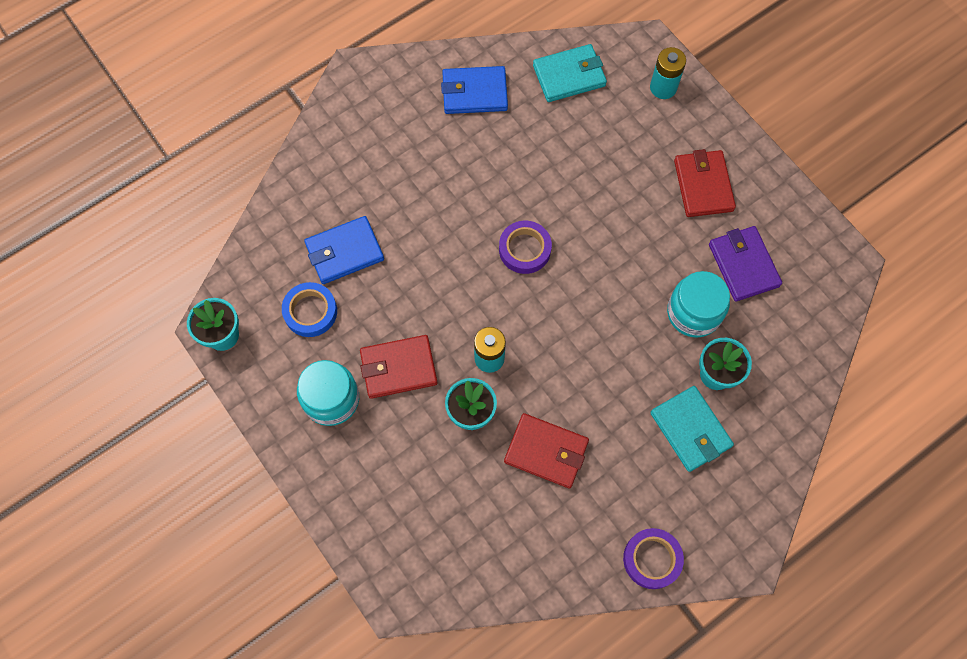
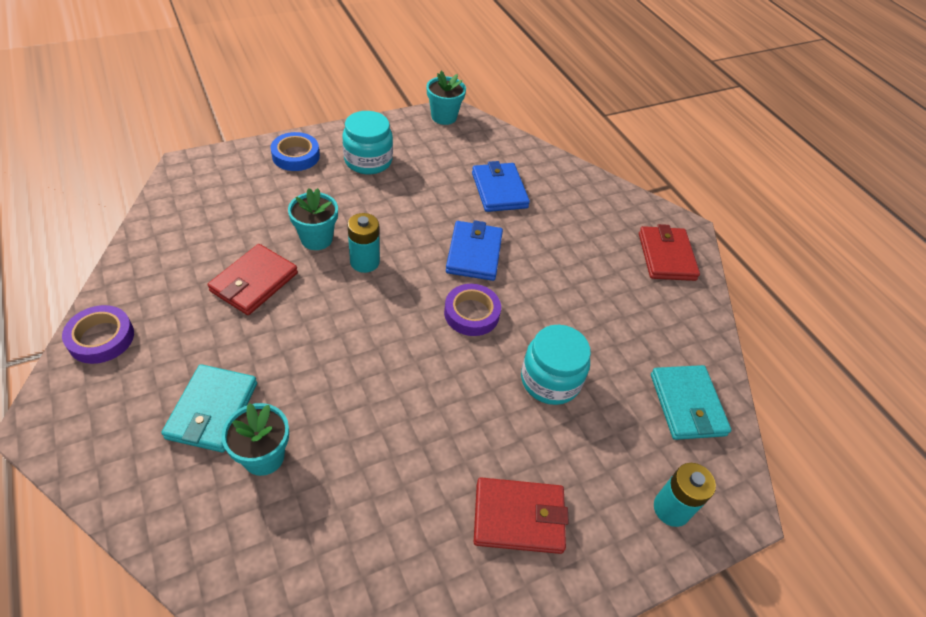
camera: 95 degrees right, 20 degrees down
(310, 311) = (449, 162): blue tape -> blue tape (296, 156)
(398, 368) = (379, 202): red wallet -> red wallet (666, 256)
(474, 92) = (663, 312): blue wallet -> blue wallet (474, 253)
(690, 429) = (212, 410): turquoise wallet -> turquoise wallet turned 60 degrees counterclockwise
(693, 312) = (349, 454): turquoise jar -> turquoise jar (550, 380)
(743, 265) = (393, 534): purple wallet -> none

